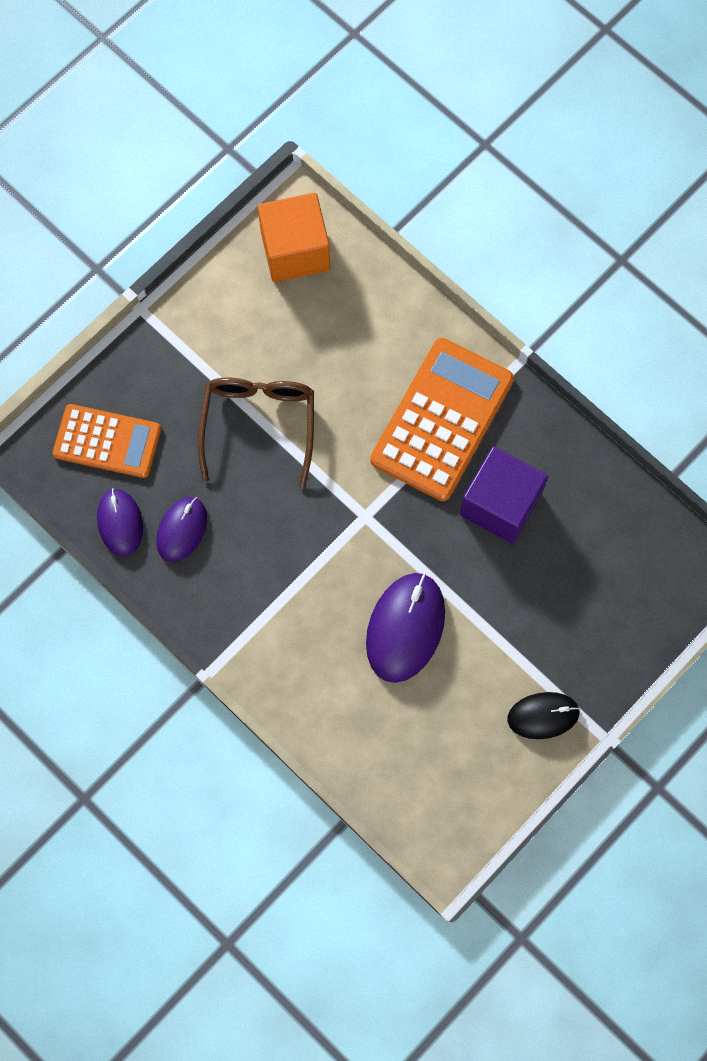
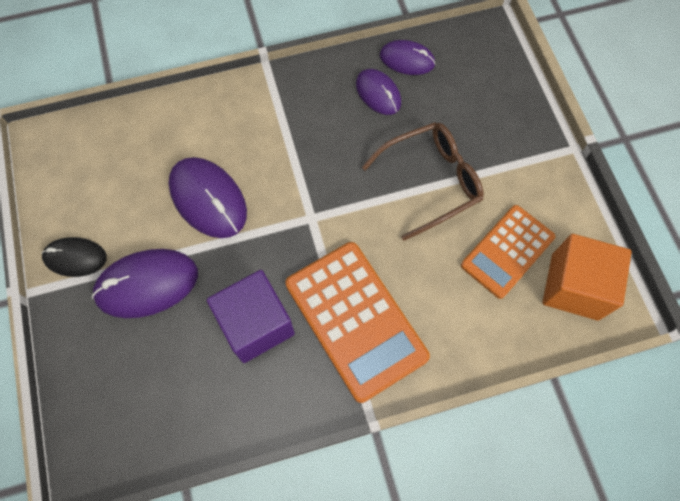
camera: 120 degrees right, 5 degrees down
(107, 441) = (474, 79): orange calculator -> orange calculator (507, 251)
(258, 425) = (431, 181): brown glasses -> brown glasses turned 60 degrees counterclockwise
(525, 628) = (147, 284): none -> purple mouse
(543, 715) = (75, 258): black mouse -> black mouse turned 75 degrees clockwise

